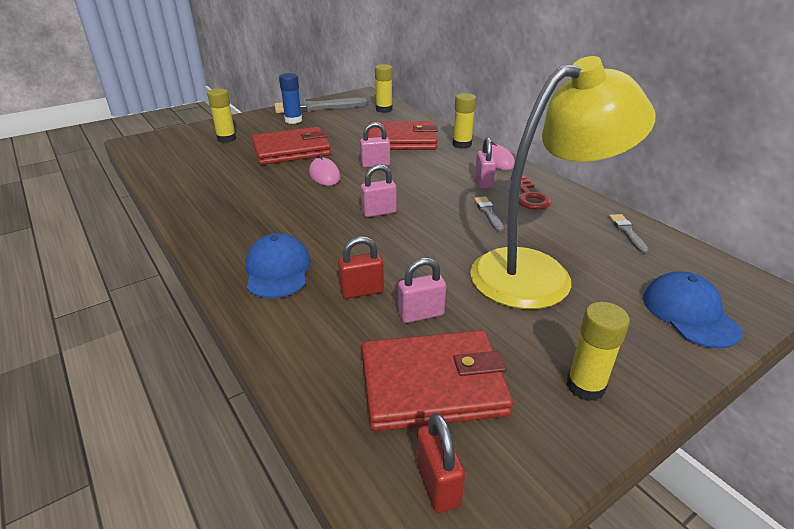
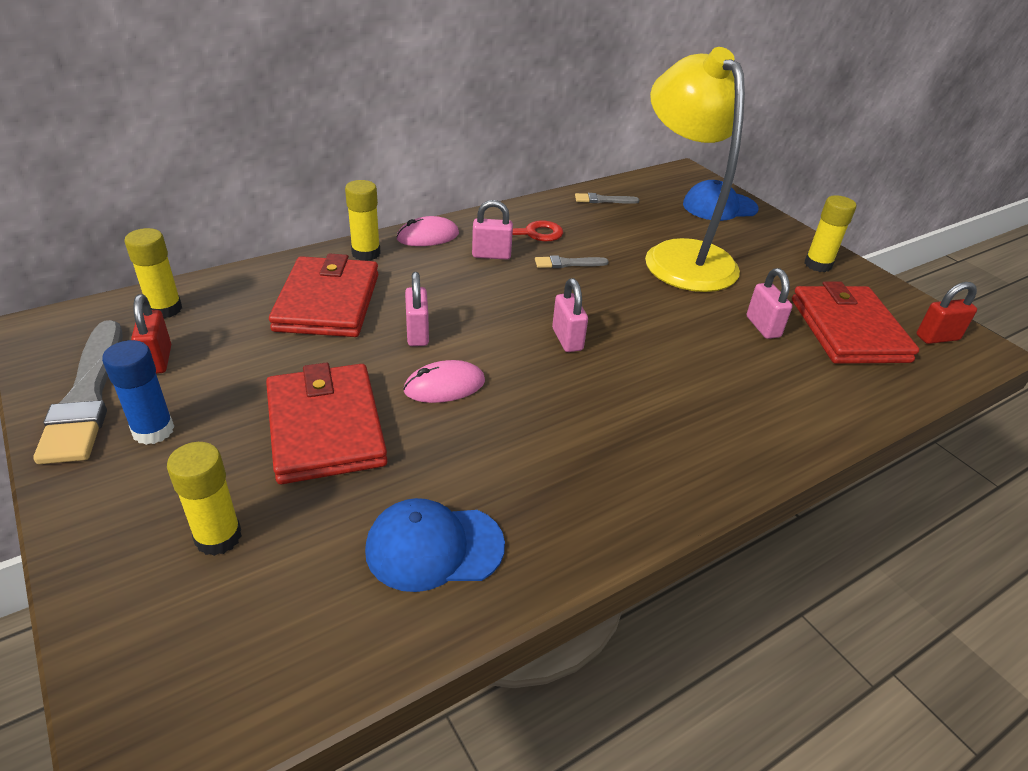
camera: 90 degrees left, 5 degrees up
(278, 270) = (714, 425): blue cap -> blue cap (434, 547)
(362, 291) = (738, 361): red padlock -> red padlock (158, 360)

